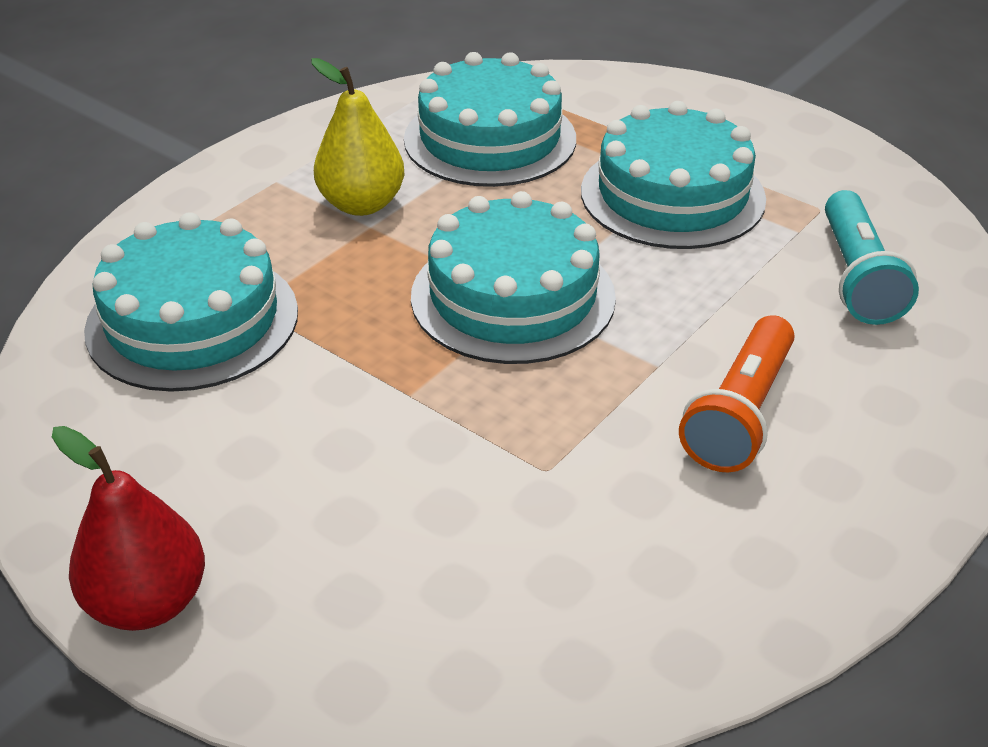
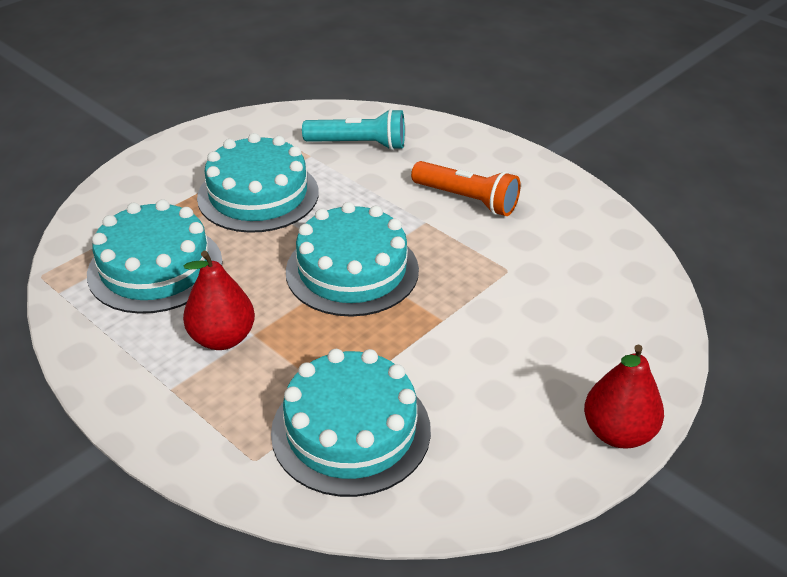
camera: 85 degrees left, 0 degrees up
(362, 204) = (222, 338): yellow pear -> red pear

